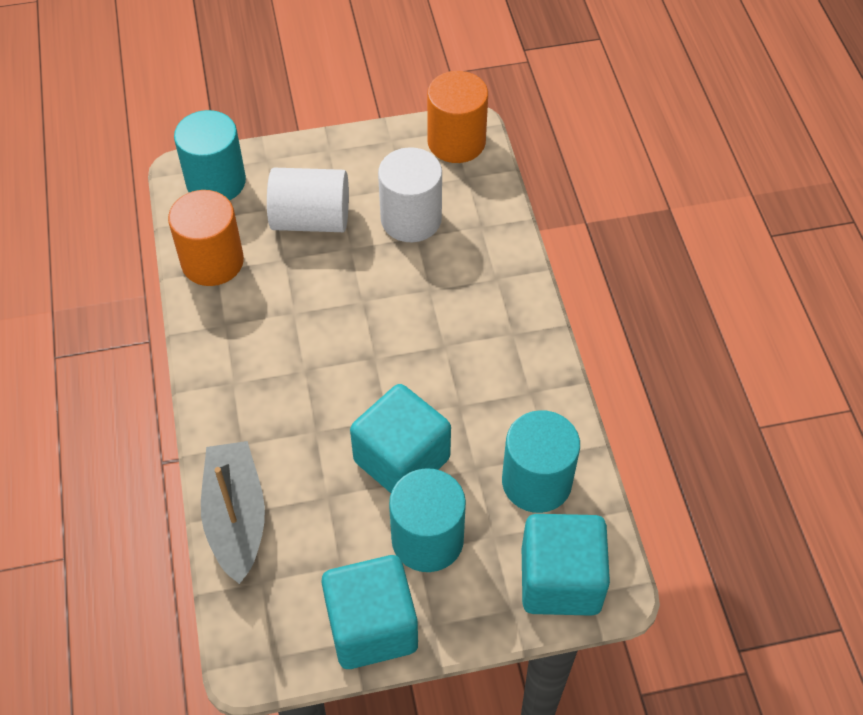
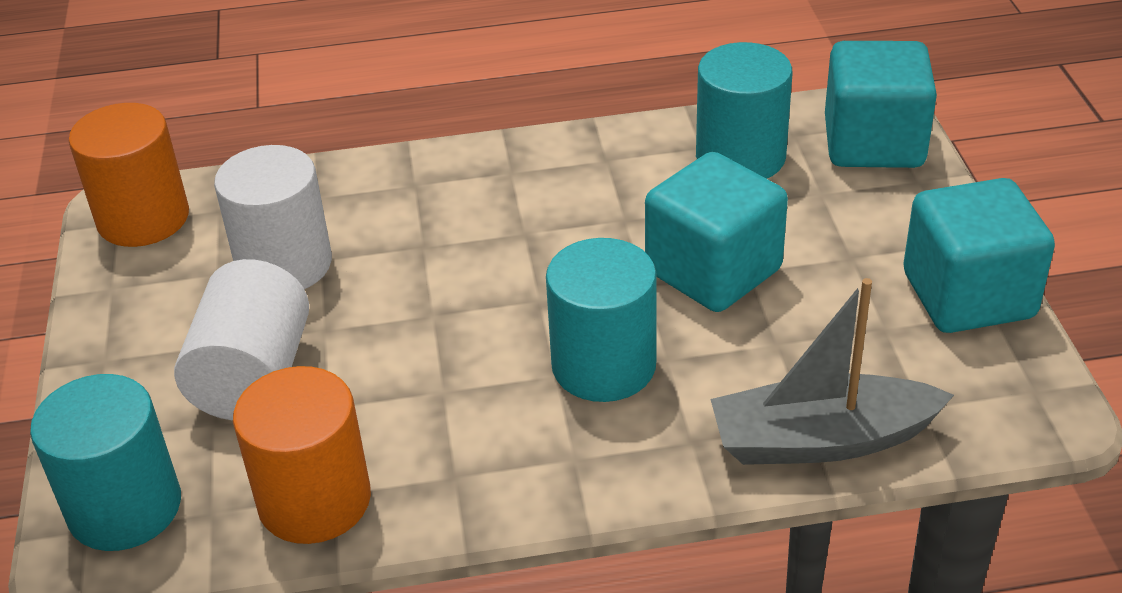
camera: 85 degrees left, 15 degrees down
(427, 539) = (833, 247): turquoise cylinder -> turquoise cylinder (603, 365)

